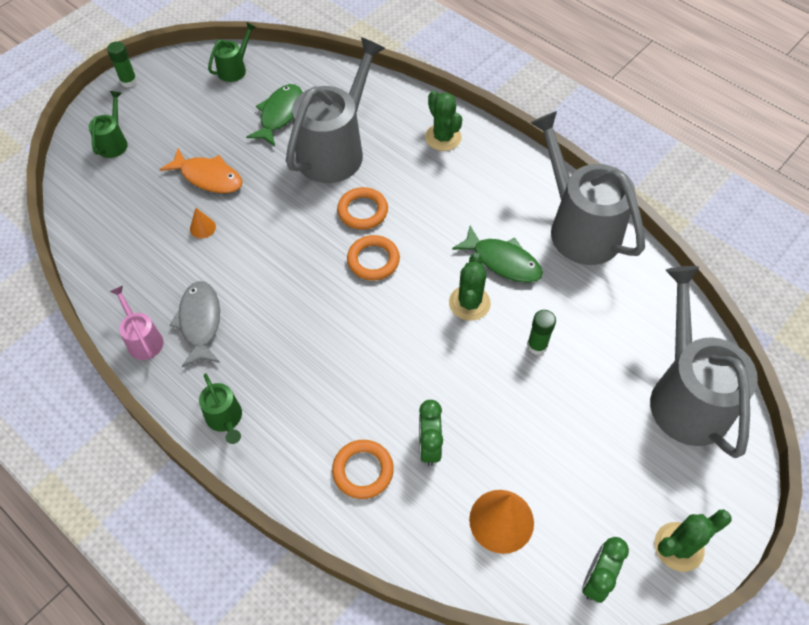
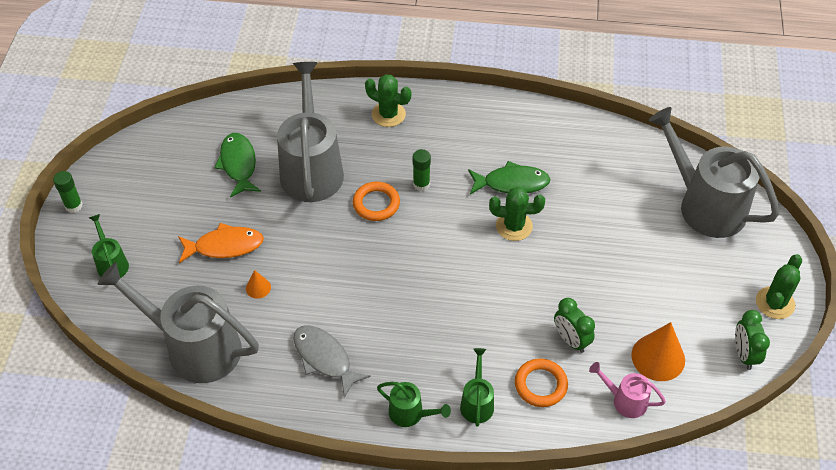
camera: 35 degrees left, 5 degrees down
(143, 339) = (291, 398): pink watering can -> pink watering can (625, 400)
(235, 69) = (163, 147): green watering can -> green watering can (477, 402)
(373, 260) = (417, 236): orange ring -> none
(469, 303) = (514, 226): green cactus -> green cactus turned 60 degrees counterclockwise
(537, 346) = (584, 228): green glue stick -> green glue stick (421, 184)
(578, 227) = (544, 129): grey watering can -> grey watering can (195, 347)

